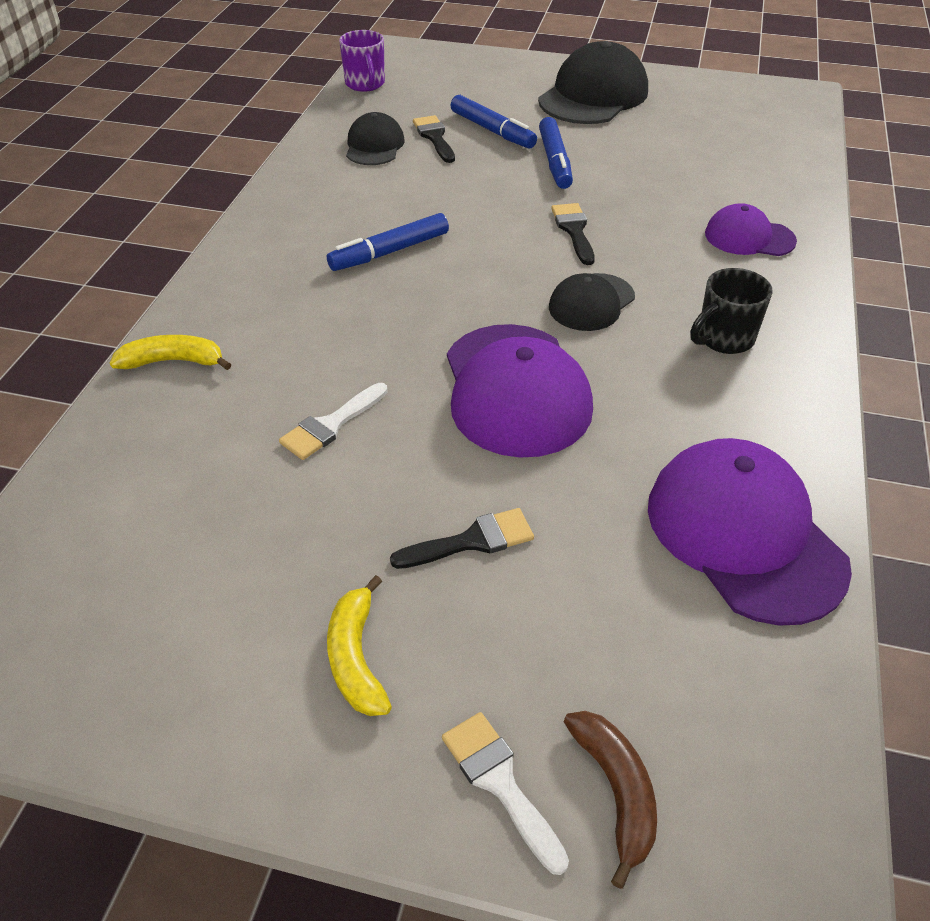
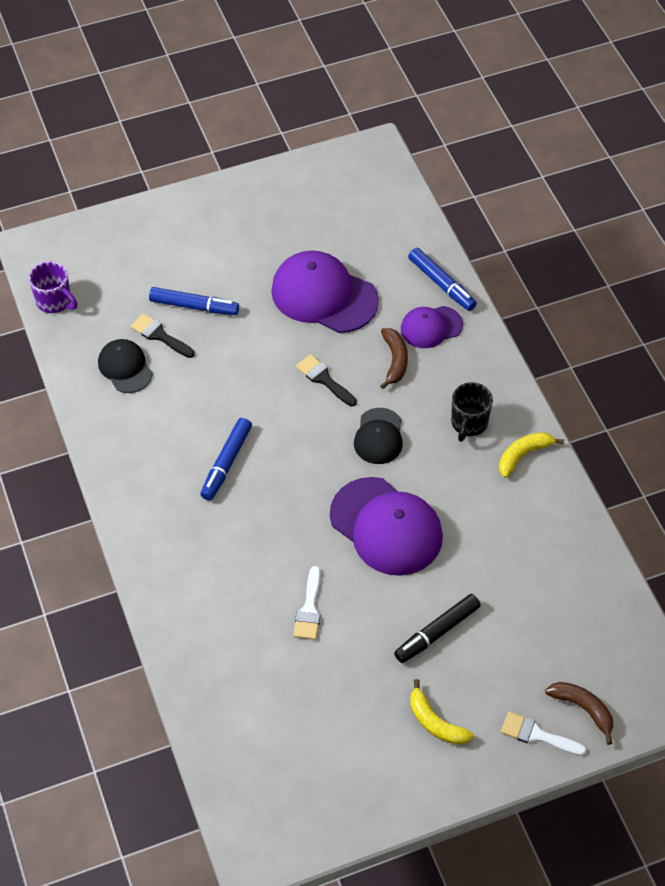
camera: 35 degrees left, 10 degrees up
(173, 361) = (179, 622): yellow banana -> yellow banana (523, 455)
(472, 541) = (437, 632): black brush -> black marker
(555, 161) = (262, 317): blue marker -> blue marker (441, 284)
(593, 96) = (234, 228): black cap -> none
(676, 247) = (395, 361): none -> brown banana
(744, 534) = (556, 550): purple cap -> purple cap (324, 295)

